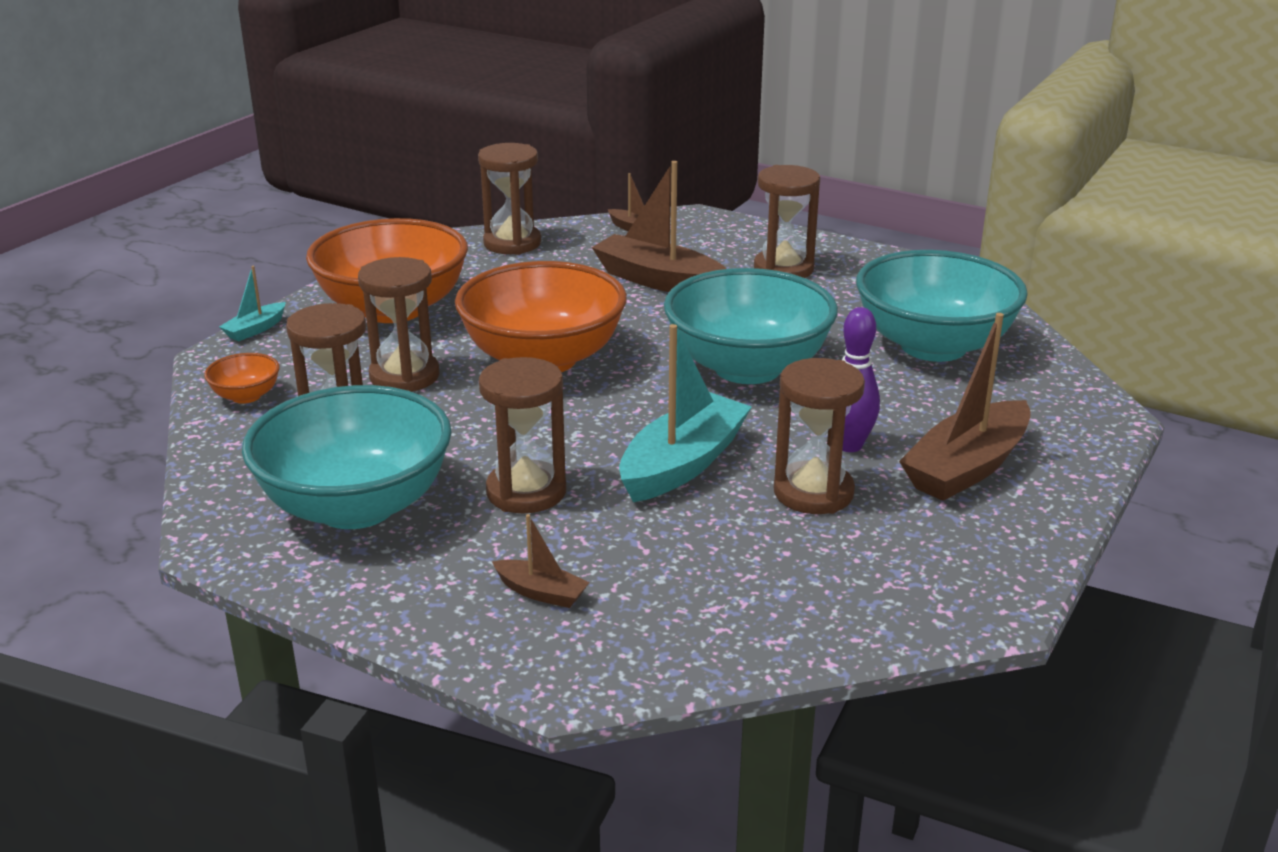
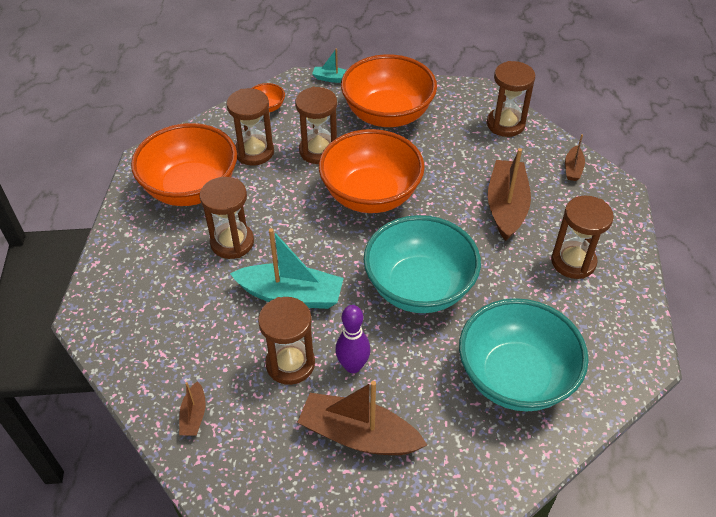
camera: 65 degrees right, 20 degrees up
(356, 506) = (191, 188): turquoise bowl -> orange bowl
(541, 592) = (149, 282): brown boat -> brown boat (194, 415)

